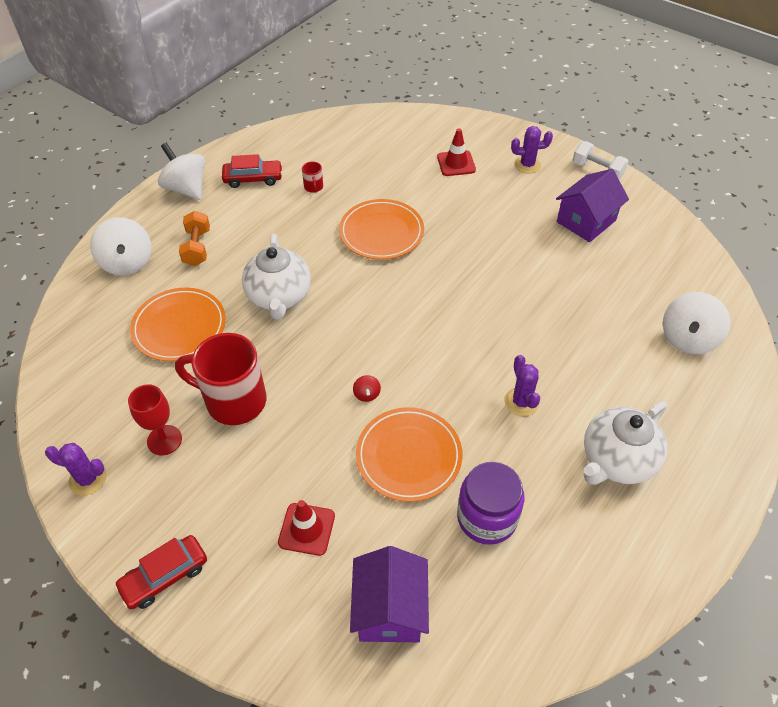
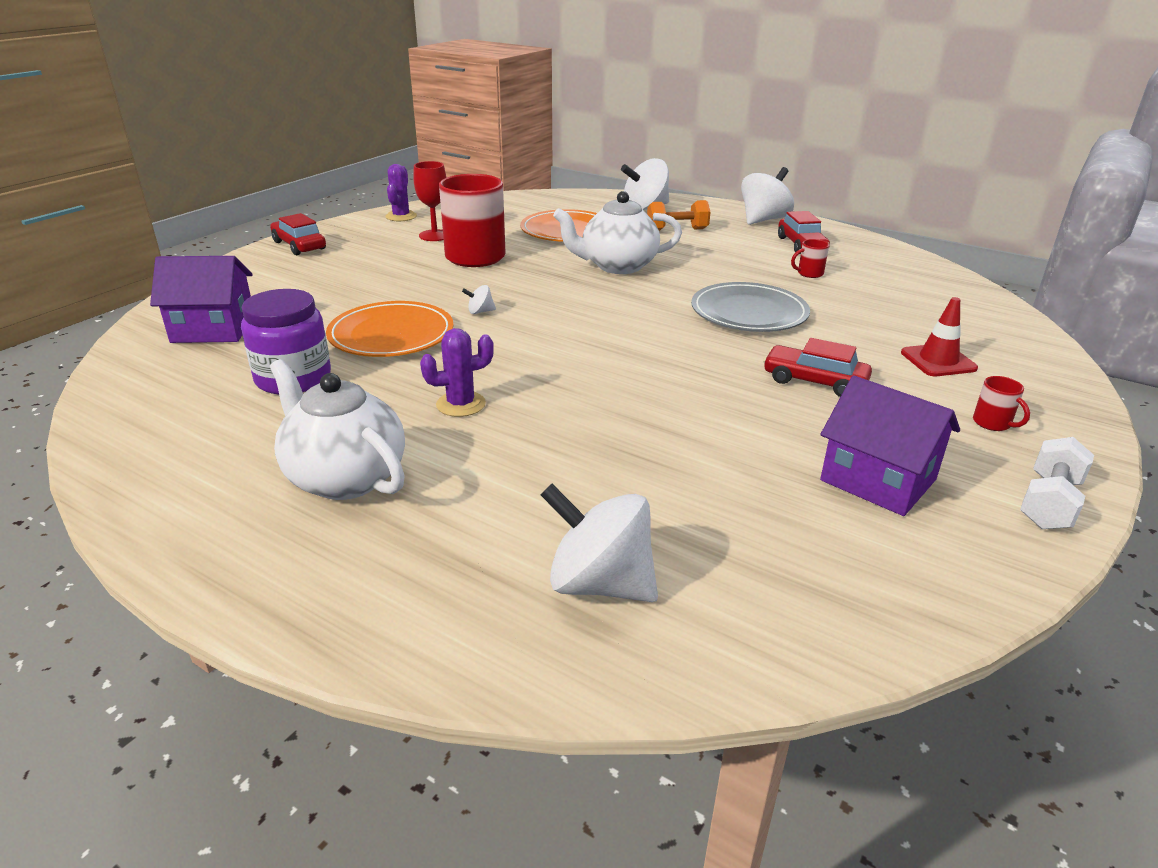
camera: 85 degrees right, 20 degrees down
(306, 529) = (320, 291): red traffic cone -> none
(367, 394) = (480, 312): red spinning top -> white spinning top
(381, 232) = (749, 313): orange plate -> grey plate
(483, 221) = (814, 381): none -> red car
(527, 165) = (992, 423): purple cactus -> red mug

